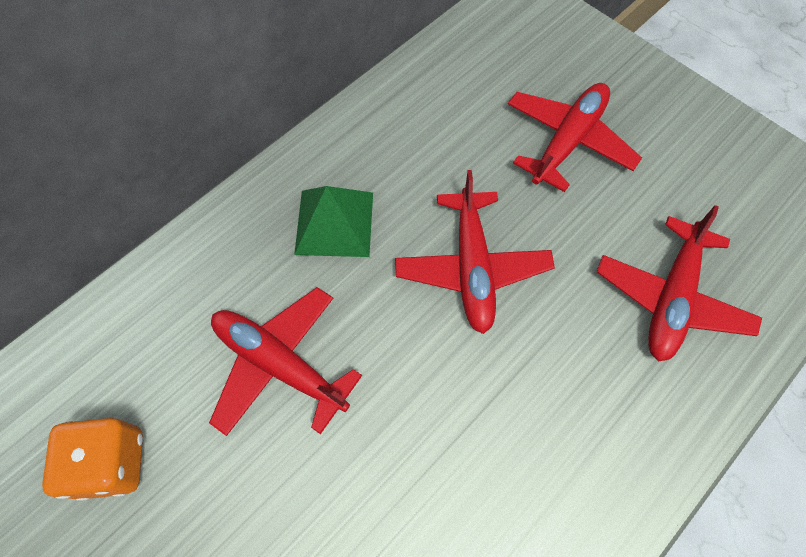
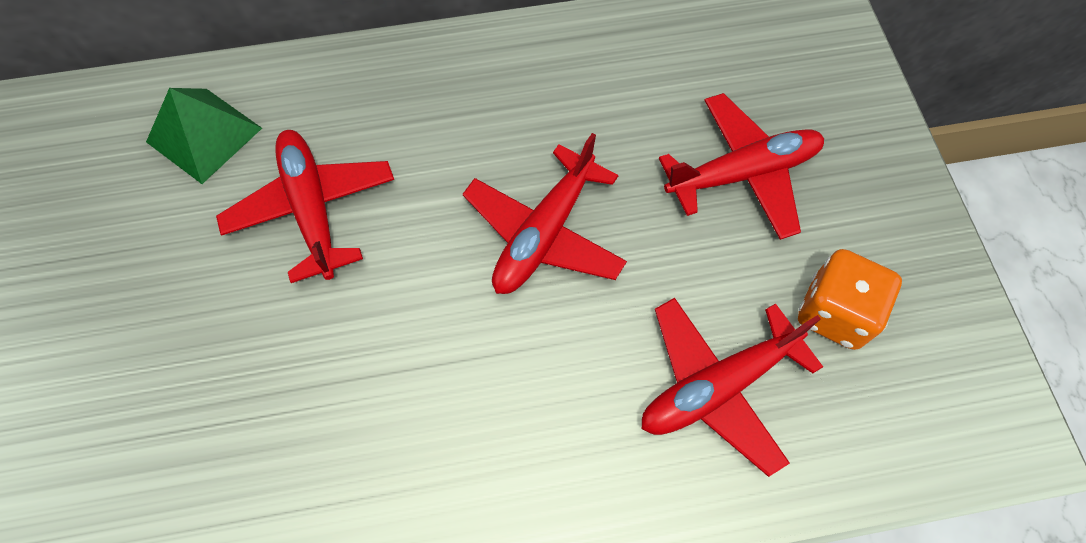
camera: 35 degrees right, 0 degrees up
(112, 462) = (131, 201): orange dice -> orange dice (834, 312)
(334, 222) = (454, 118): green pyramid -> green pyramid (204, 135)

